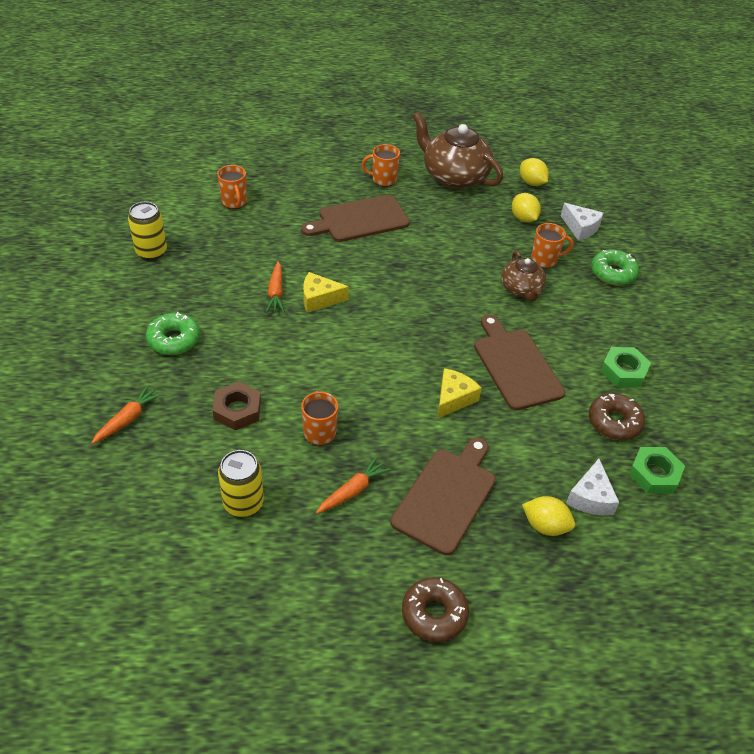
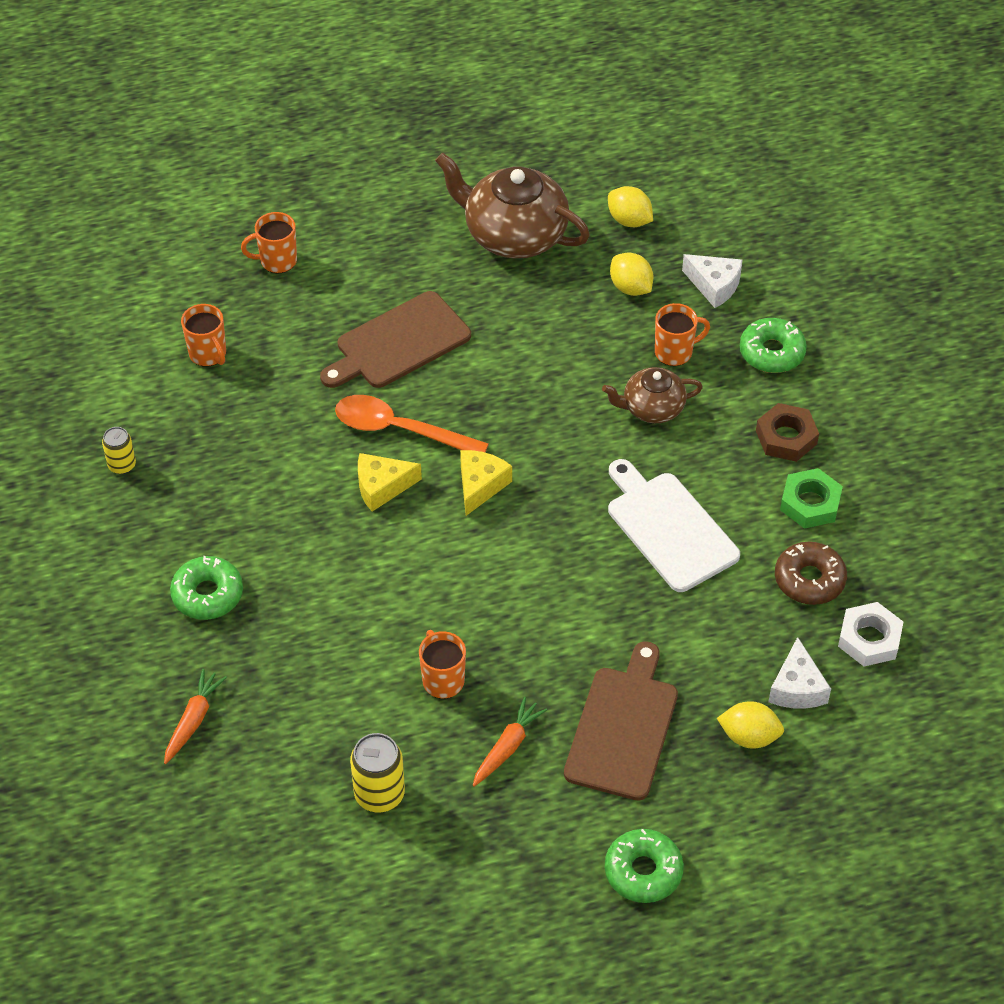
camera: 10 degrees left, 5 degrees up
(151, 252) = (122, 465): yellow can -> yellow can, size x0.62
(237, 410) = (328, 675): brown nut -> brown nut (786, 437)
(276, 292) = (319, 490): orange carrot -> none
(343, 268) = (399, 430): none -> orange spoon
(383, 180) = (412, 264): orange mug -> orange mug (277, 261)
(434, 614) = (643, 871): brown donut -> green donut
(453, 398) = (600, 594): yellow cheese -> yellow cheese (480, 485)
(515, 366) = (669, 528): brown cutting board -> white cutting board
(521, 289) = (652, 408): brown teapot -> brown teapot turned 105 degrees clockwise
(654, 474) = (869, 639): green nut -> white nut

